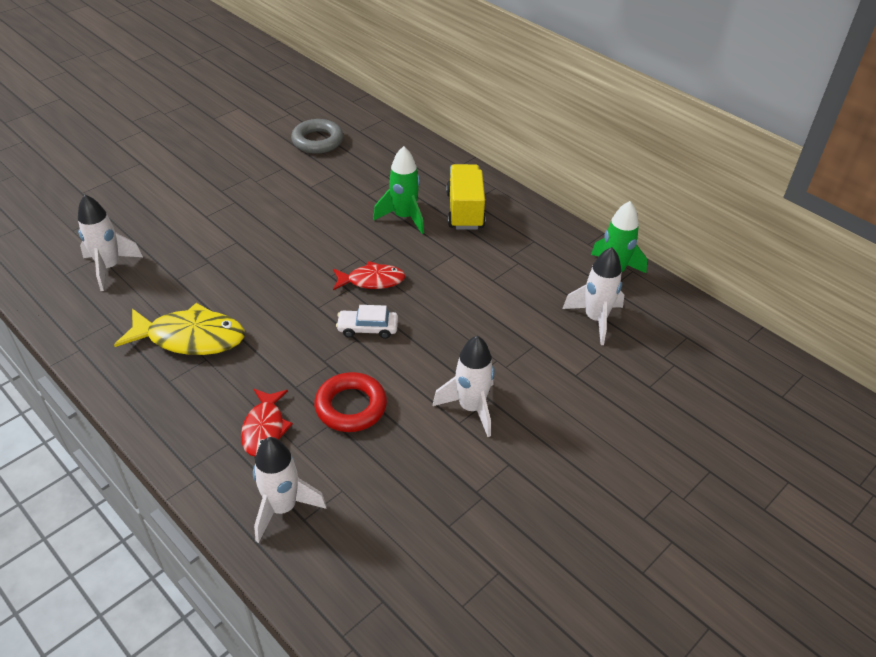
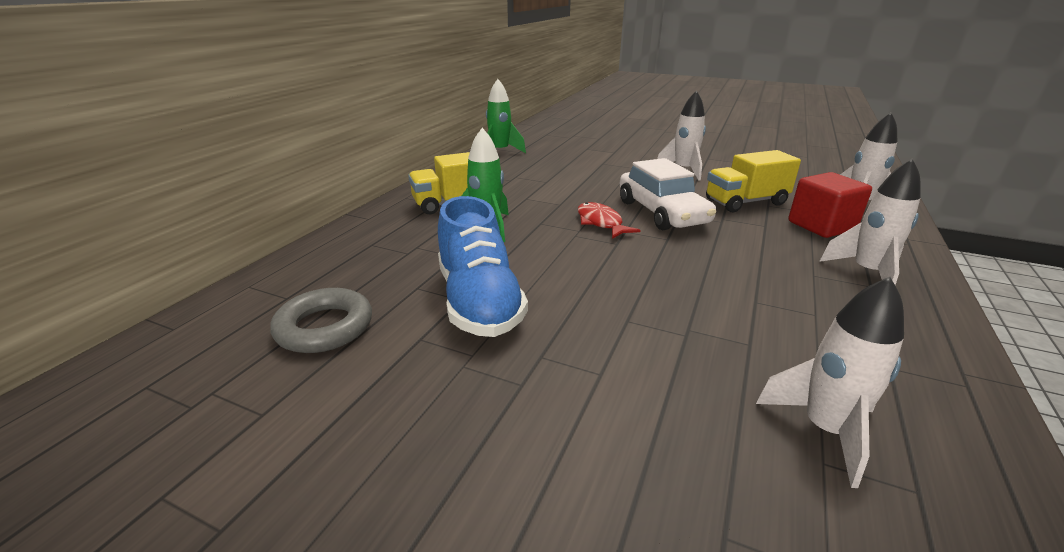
camera: 110 degrees left, 15 degrees down
(190, 338) = (808, 294): yellow fish -> none
(264, 428) = (821, 226): red fish -> red cube
(301, 192) = (479, 302): none -> blue shoe
(351, 406) = (745, 202): red ring -> yellow truck
(367, 328) = (662, 212): white car -> white car, size x1.92
(595, 319) = (555, 152): white rocket -> white rocket (867, 273)

